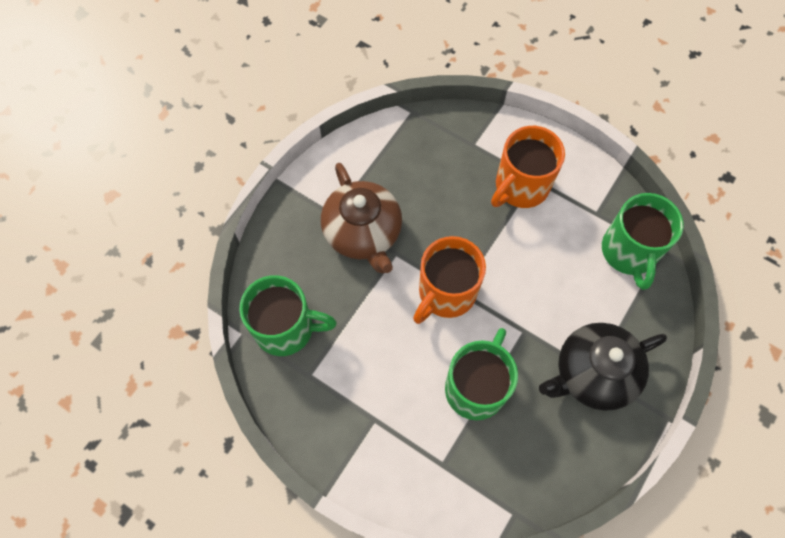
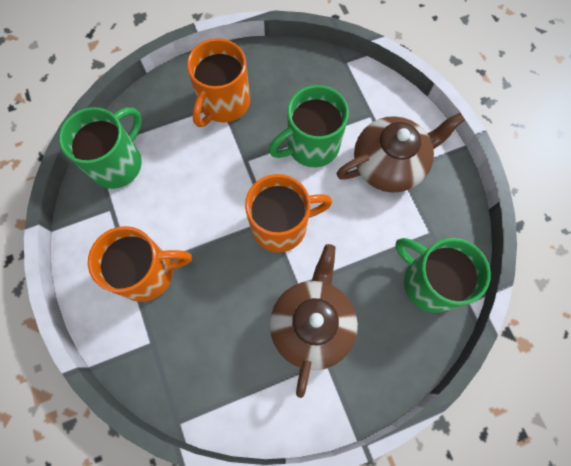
camera: 145 degrees left, 5 degrees up
(388, 420) = (390, 164): none -> brown teapot
(592, 374) = (223, 103): black teapot -> orange mug

